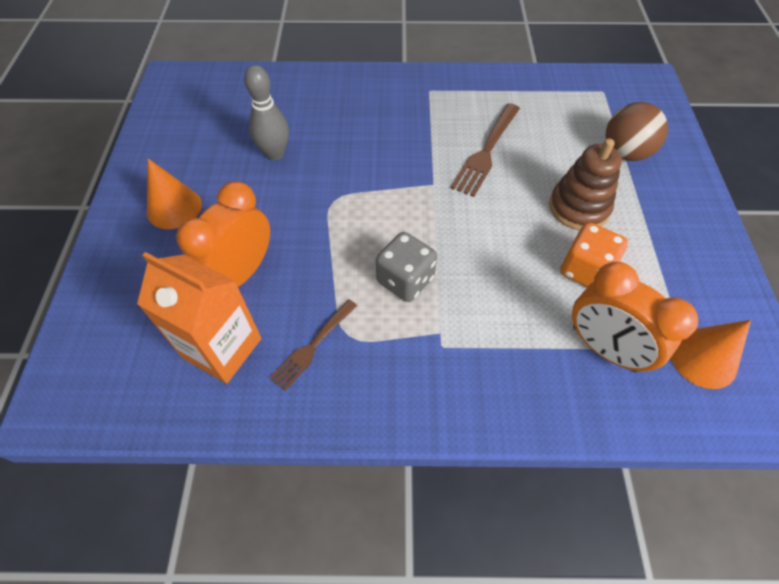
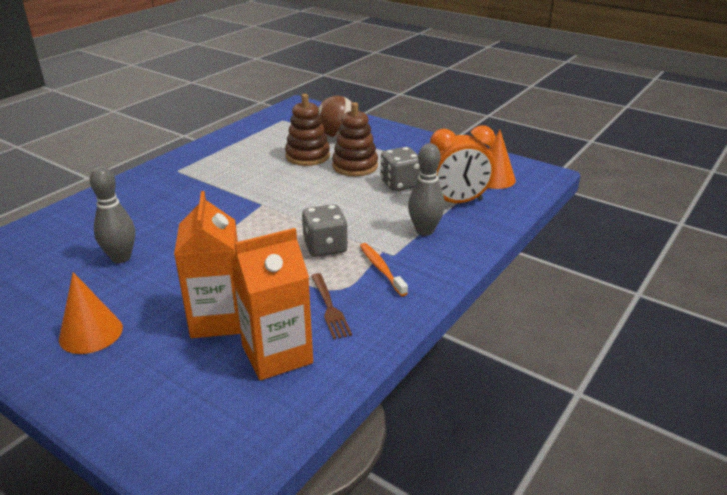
camera: 55 degrees left, 25 degrees down
(241, 274) = (218, 319): orange clock -> orange carton
(407, 351) = (381, 269): none -> orange toothbrush
(486, 151) = (266, 174): brown fork -> none
(512, 349) = (424, 231): none -> grey bowling pin
(555, 158) = (307, 156): none -> brown stacking toy
(585, 270) = (400, 184): orange dice -> grey dice

